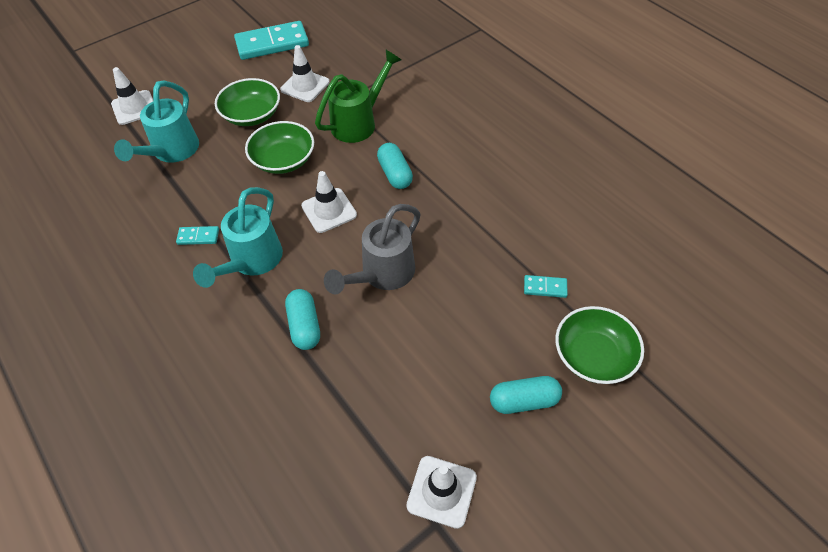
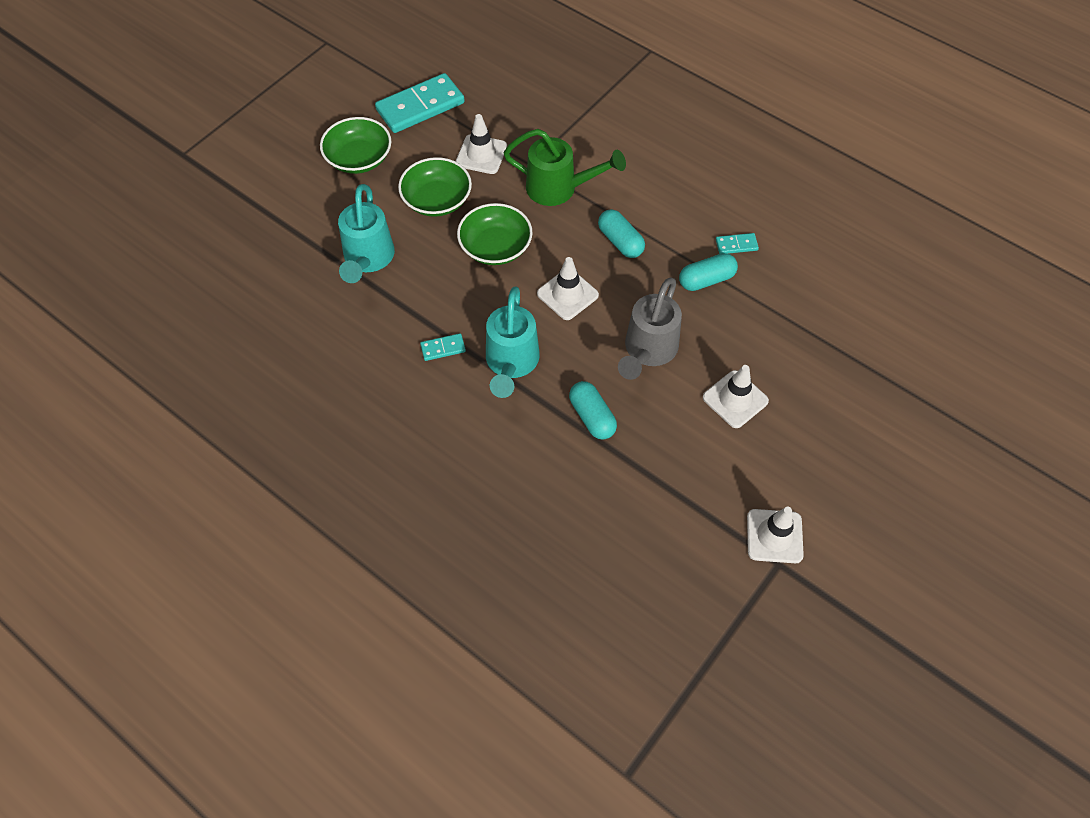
camera: 15 degrees left, 5 degrees up
(134, 108) = (297, 214): white traffic cone -> white traffic cone (735, 399)
(359, 122) = (559, 189): green watering can -> green watering can turned 75 degrees clockwise
(524, 401) = (821, 443): turquoise capsule -> turquoise capsule (706, 280)
(545, 287) = (808, 333): turquoise domino -> turquoise domino (736, 245)
(593, 355) = (871, 389): green bowl -> green bowl (359, 158)

